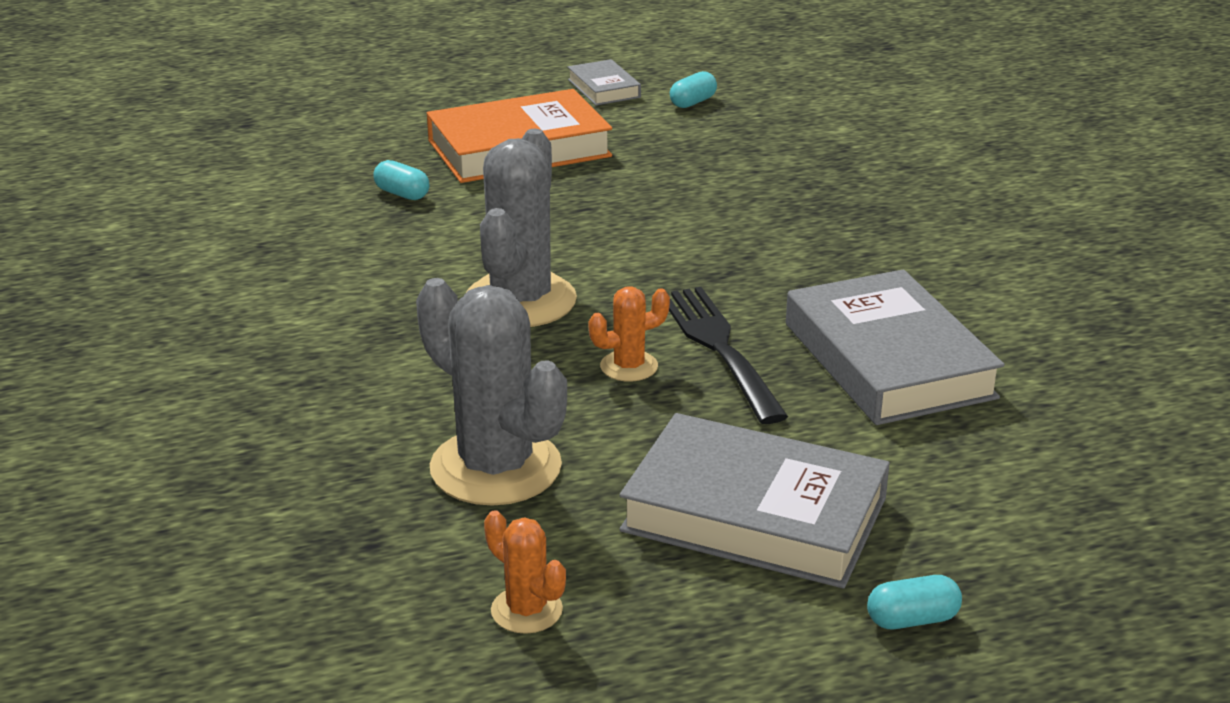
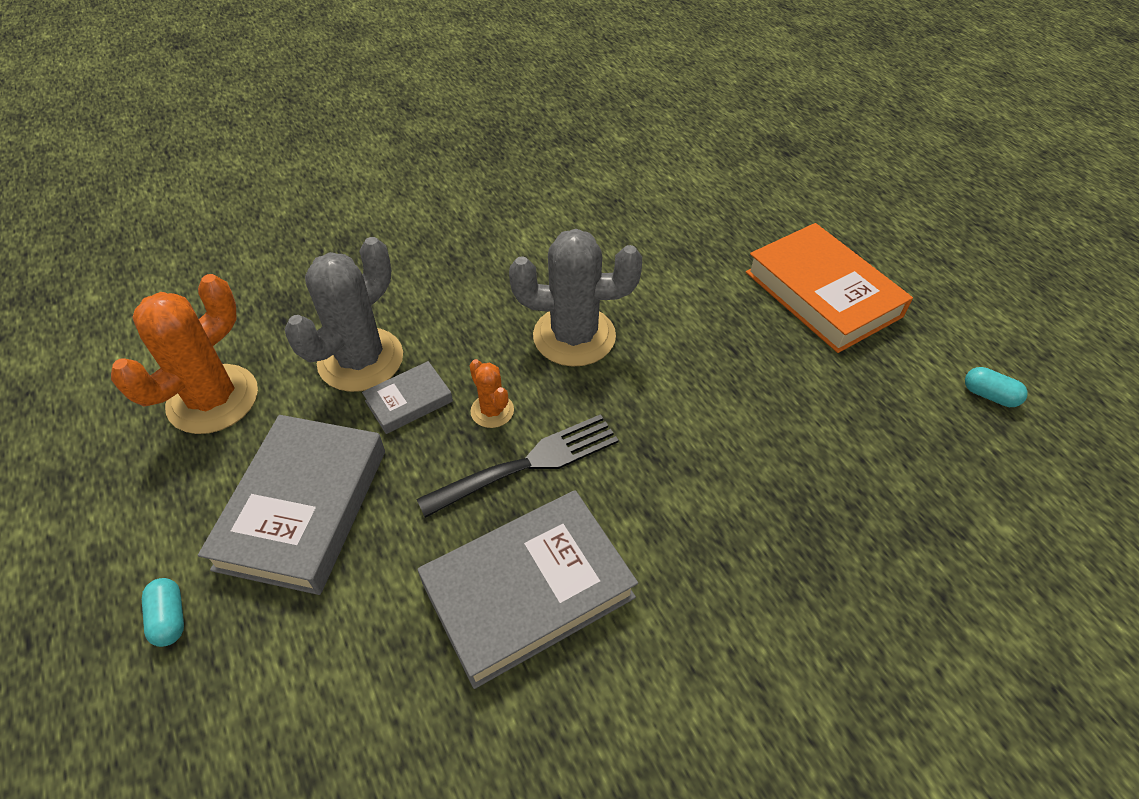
camera: 80 degrees right, 20 degrees up
(402, 194) = (714, 247): turquoise capsule -> none
(526, 610) = (213, 399): orange cactus -> orange cactus, size x2.06
(603, 88) = (977, 328): grey book -> grey book (409, 401)

